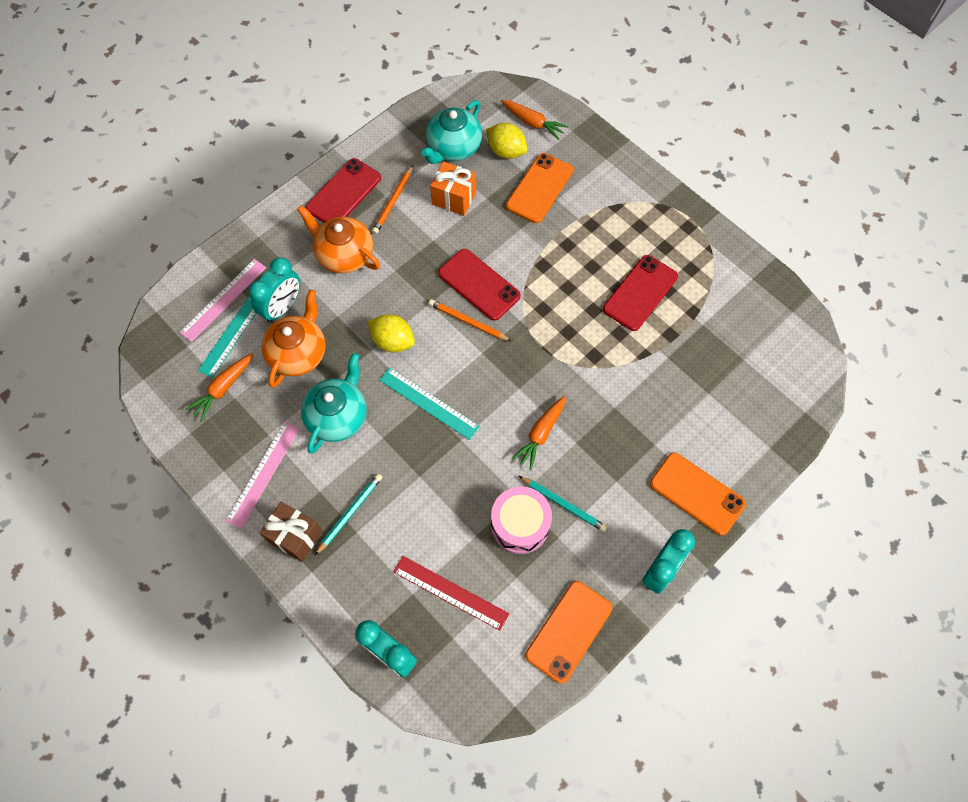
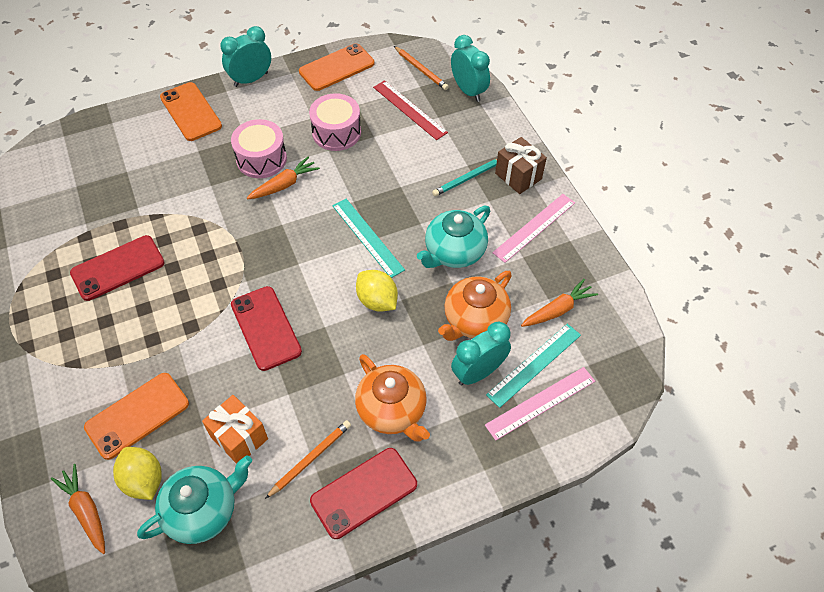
camera: 160 degrees left, 10 degrees down
(468, 322) = (296, 295): orange pencil -> orange pencil (421, 70)
(563, 504) = (295, 135): turquoise pencil -> none
(582, 458) = (261, 159): none -> pink drum

